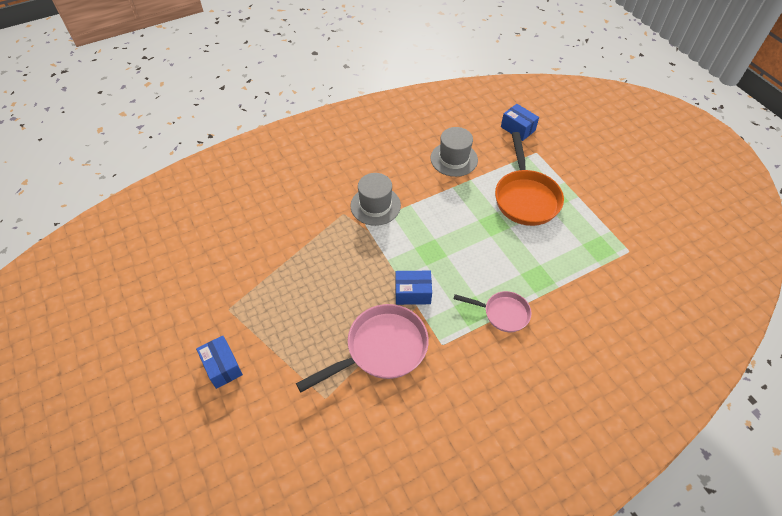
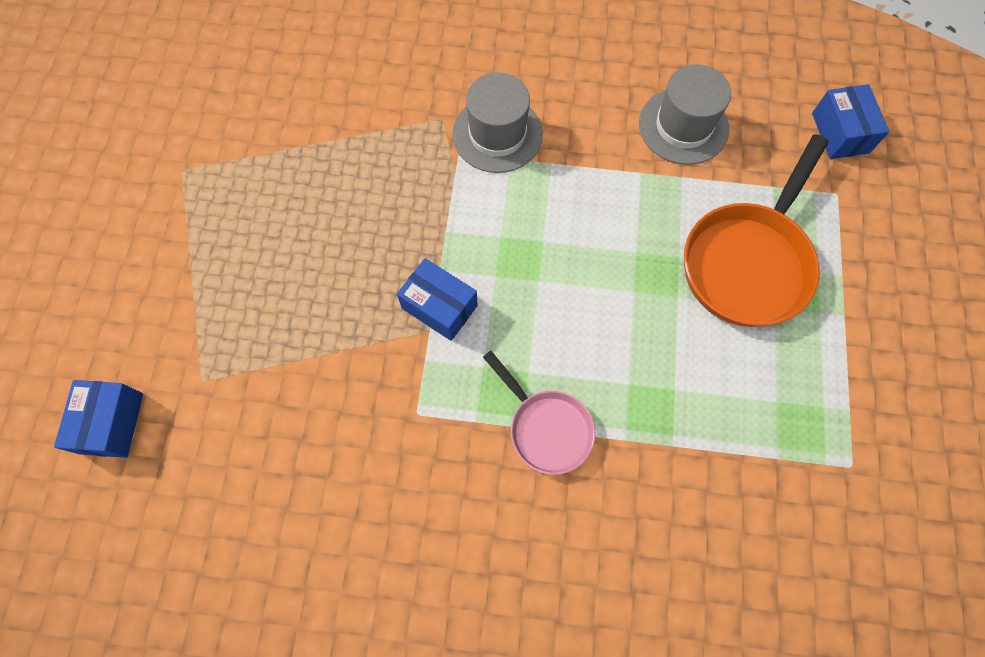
camera: 35 degrees right, 15 degrees up
(222, 366) = (115, 247): blue box -> blue box (112, 423)
(381, 349) = (328, 362): pink pan -> none

